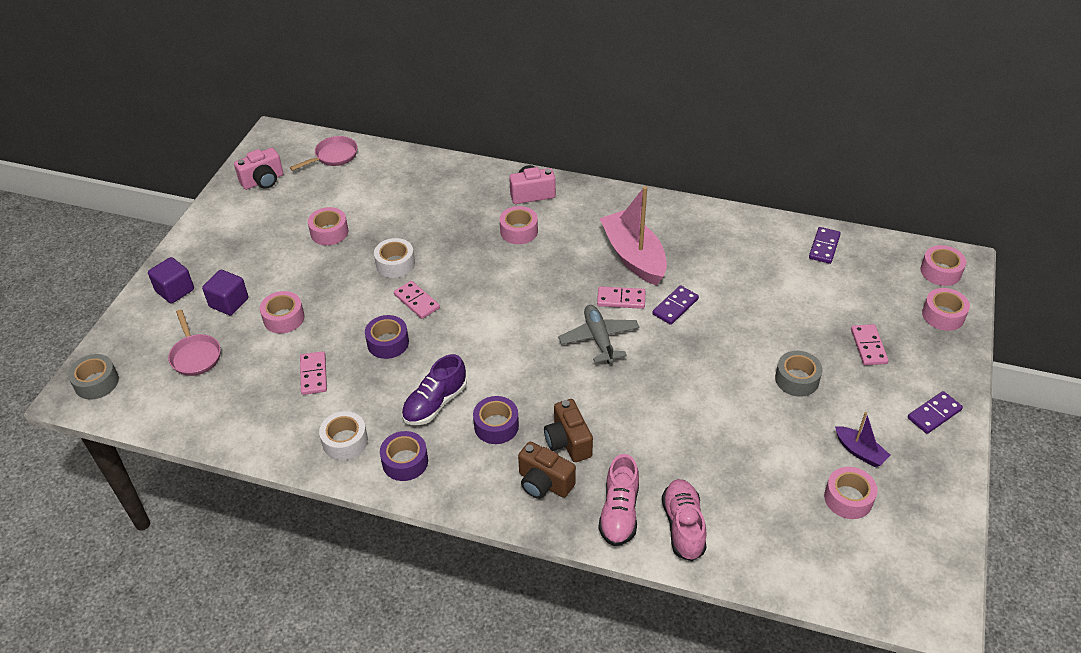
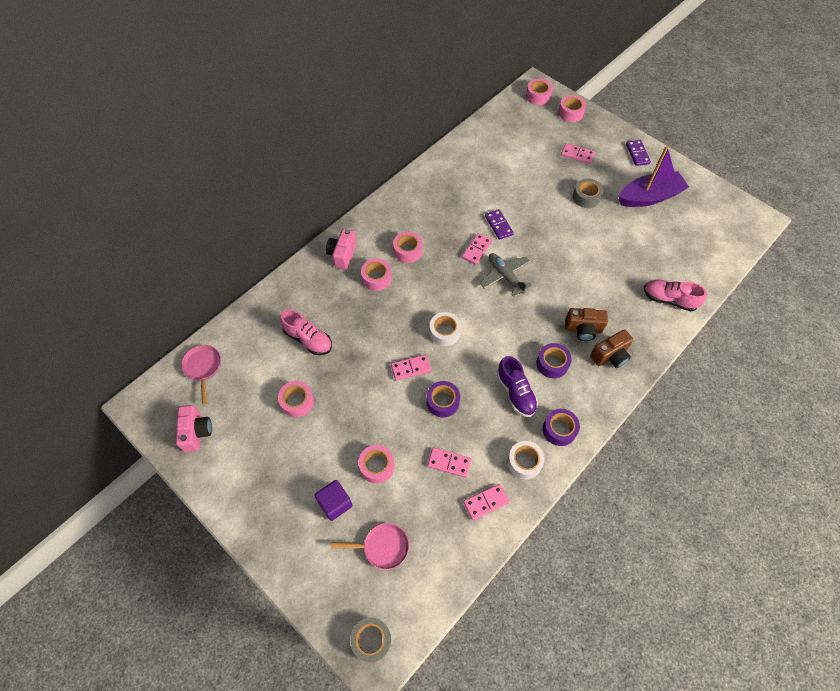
camera: 65 degrees left, 15 degrees up
(175, 290) = (294, 544): purple cube -> none
(279, 422) = (486, 502): none -> pink domino
(395, 264) = (362, 368): white tape -> white tape (444, 332)
(599, 339) = (505, 276): grey plane -> grey plane turned 45 degrees clockwise
(619, 512) = (647, 326): pink shoe -> pink shoe (308, 339)
(634, 256) = (441, 226): pink boat -> none
(824, 247) = (489, 133): purple domino -> none
(848, 498) = (678, 218): pink tape -> pink tape (407, 251)
(859, 452) = (649, 197): purple boat -> purple boat, size x2.03

